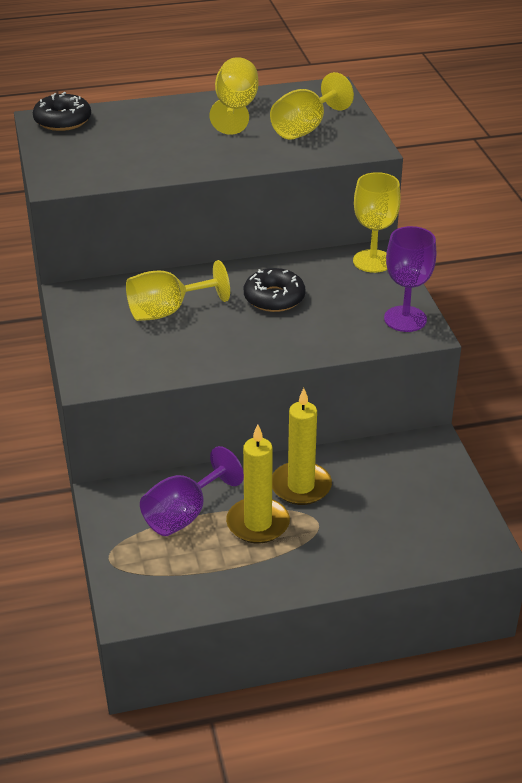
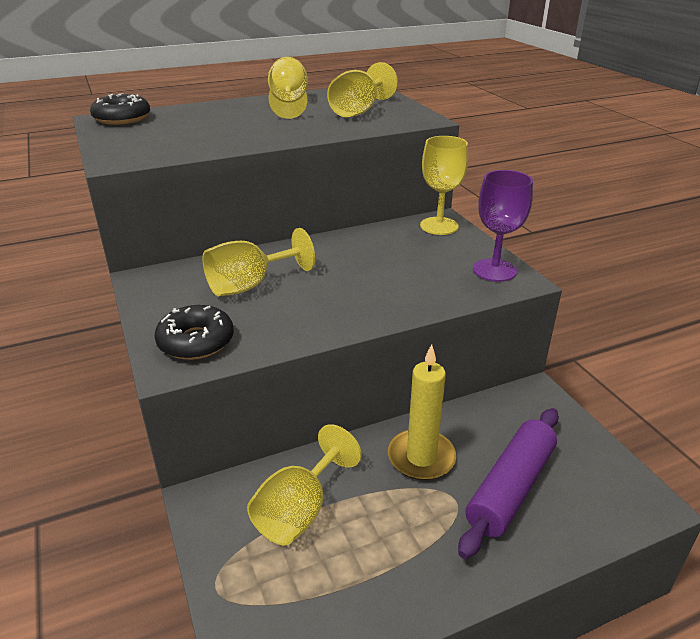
camera: 10 degrees left, 5 degrees down
(184, 514) = (299, 511): purple goblet -> yellow goblet
(258, 523) = (387, 510): yellow candle -> none
(274, 298) = (357, 263): black donut -> black donut (196, 341)
(370, 520) = (510, 488): none -> purple rolling pin

